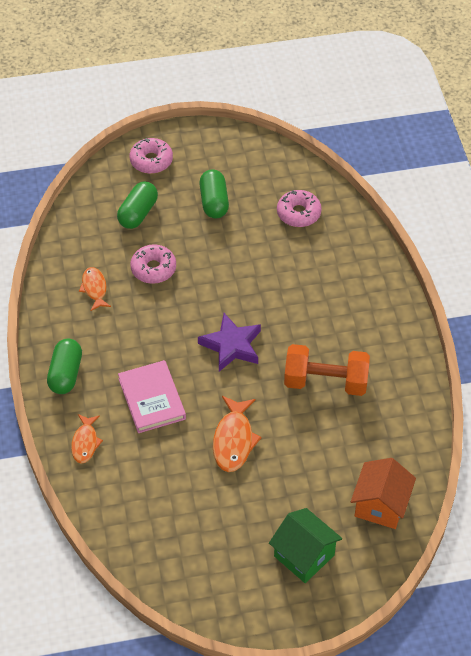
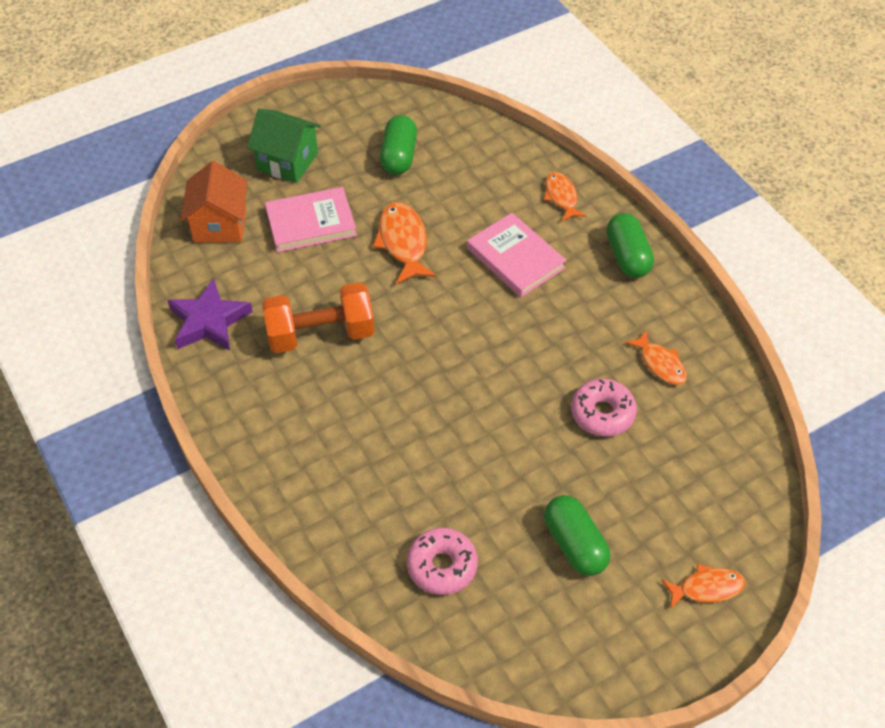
camera: 160 degrees right, 0 degrees up
(138, 213) = (671, 490): green capsule -> green capsule (399, 156)
(151, 161) = (706, 588): pink donut -> orange fish
(232, 345) = (452, 344): purple star -> purple star (209, 321)
(303, 483) = (311, 223): none -> pink book

